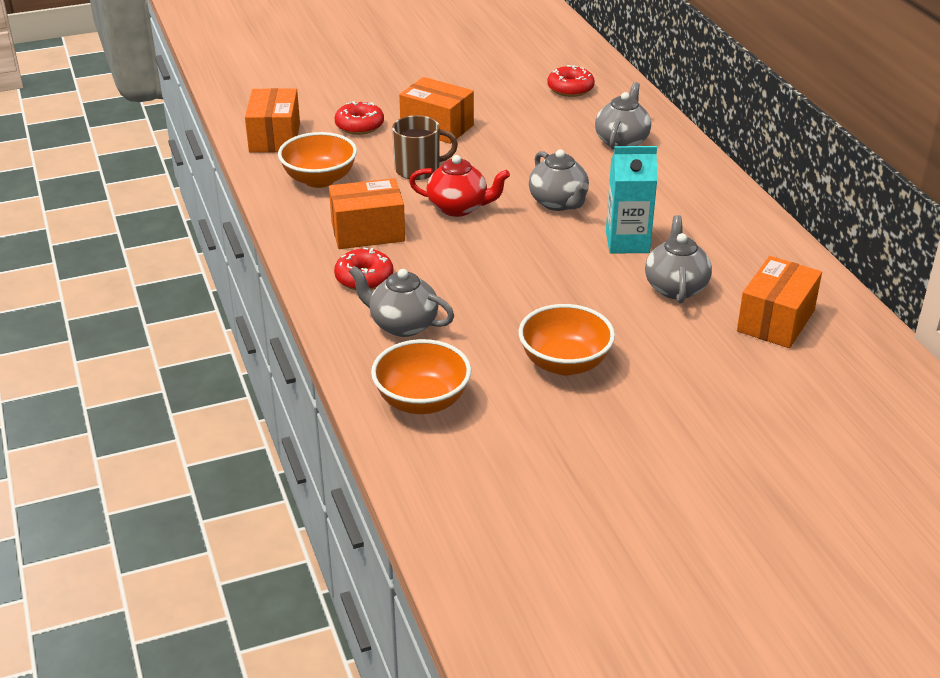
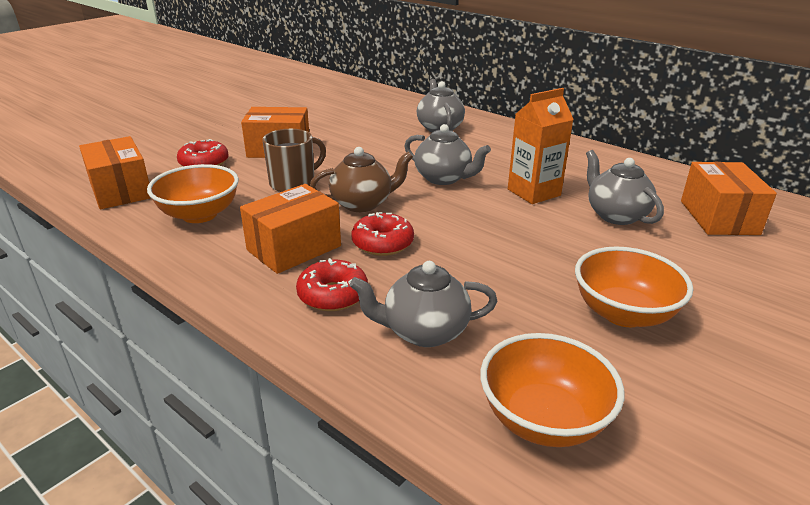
camera: 30 degrees left, 5 degrees down
(458, 208) = (362, 204): red teapot -> brown teapot
(570, 89) = (361, 105): red donut -> red donut (382, 243)
(627, 242) = (534, 192): turquoise carton -> orange carton

